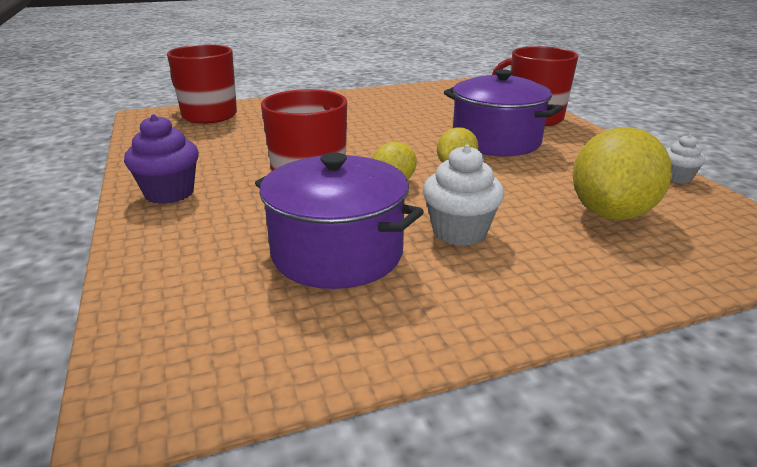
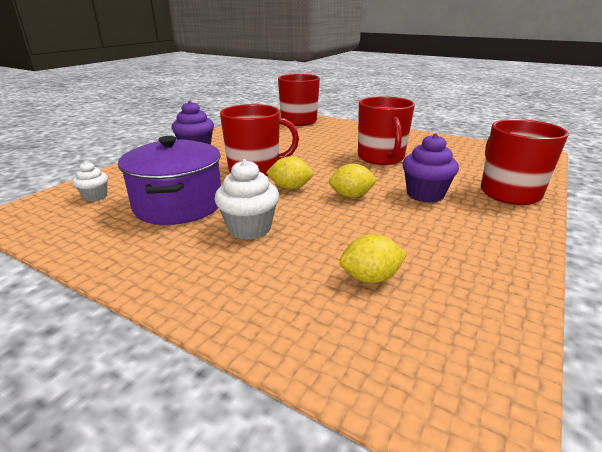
camera: 50 degrees right, 0 degrees up
(392, 124) = (381, 158): none -> red mug
(496, 141) = (425, 194): purple pot -> purple cupcake
(611, 213) = (370, 278): yellow lemon -> yellow lemon, size x0.53
(677, 178) = (520, 295): white cupcake -> white cupcake (95, 197)

